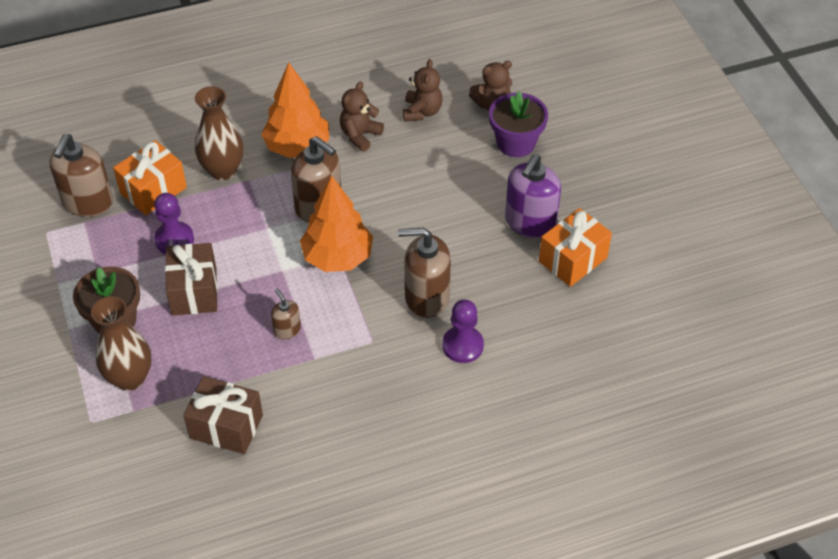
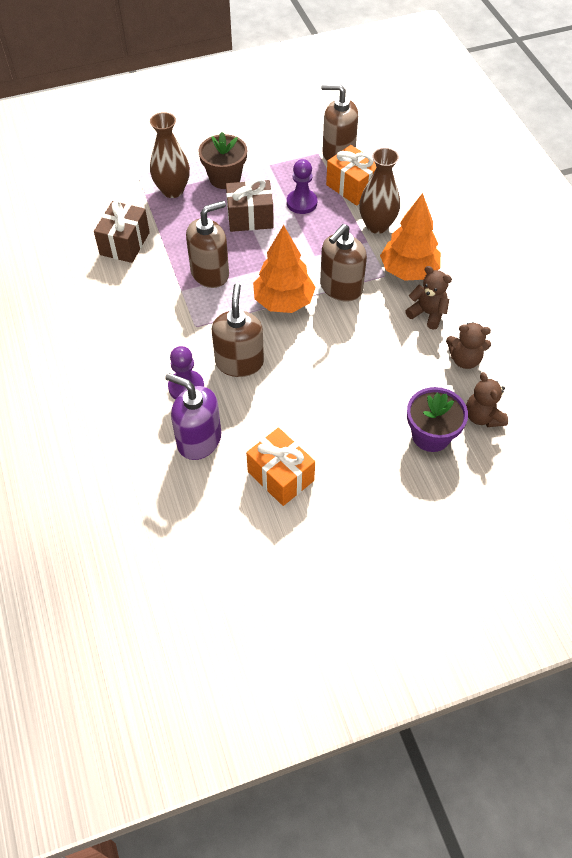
camera: 90 degrees right, 5 degrees up
(287, 330) = (210, 273): brown soap dispenser -> brown soap dispenser, size x1.98
(530, 222) = (327, 443): purple soap dispenser -> purple soap dispenser (199, 440)

